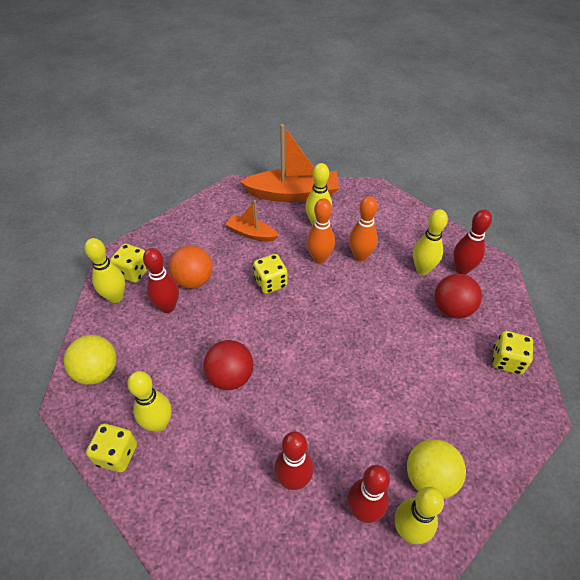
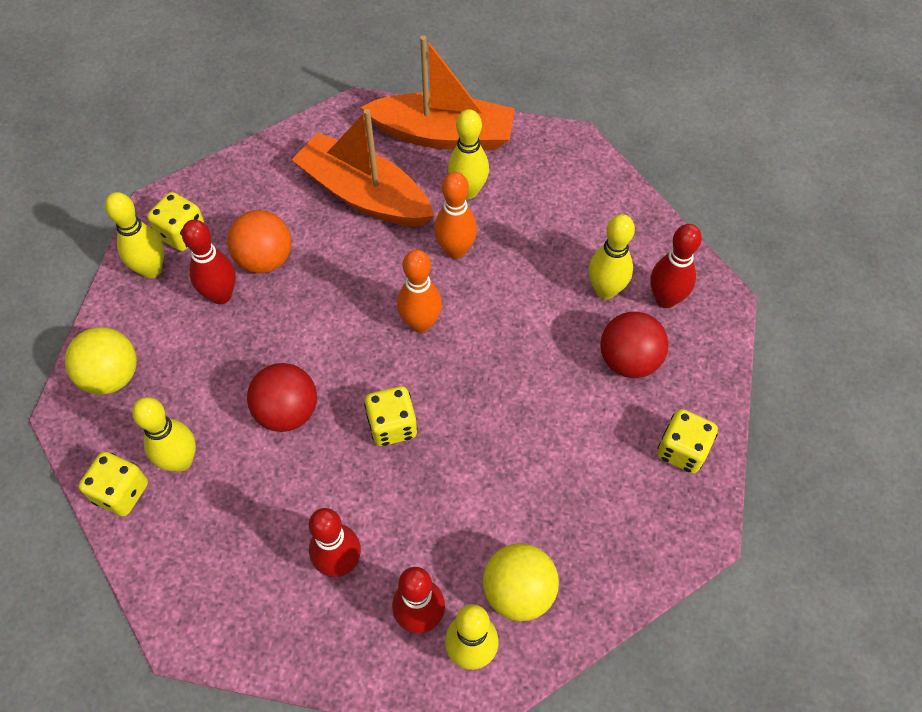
camera: 10 degrees right, 10 degrees up
(251, 233) = (364, 195): orange boat -> orange boat, size x1.87
(270, 283) = (374, 279): yellow dice -> yellow dice (392, 426)
(360, 256) = (518, 255): orange bowling pin -> orange bowling pin (421, 323)

